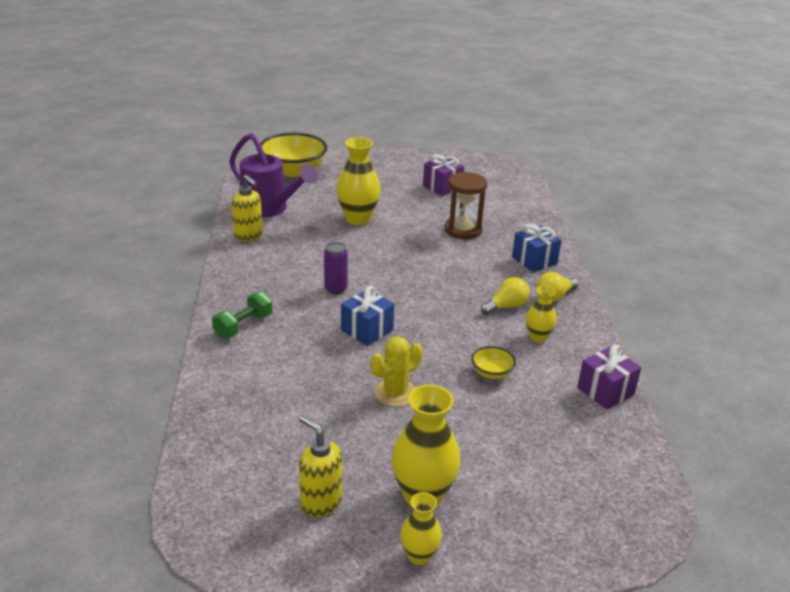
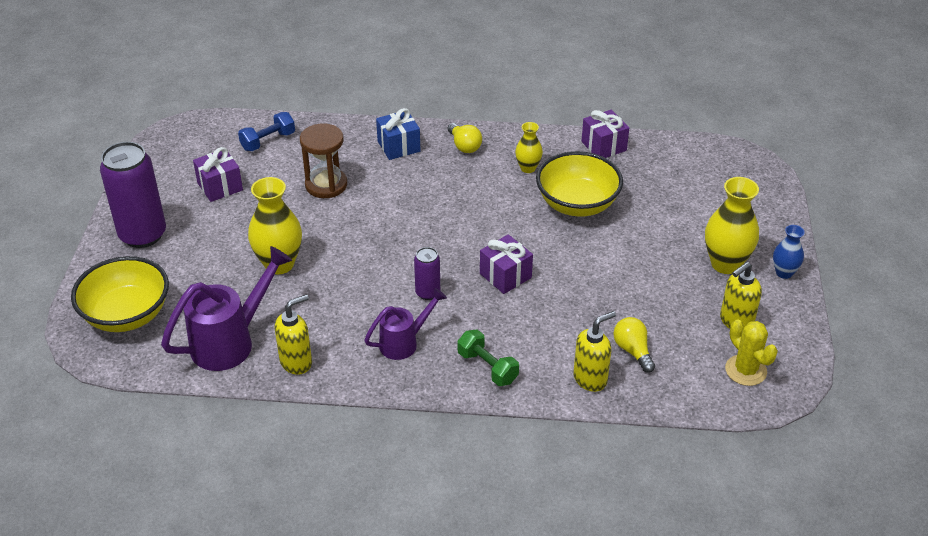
camera: 80 degrees left, 10 degrees up
(228, 388) = (590, 379): none -> yellow soap dispenser
(272, 281) = (404, 342): none -> purple watering can
(367, 330) = (505, 276): blue gift -> purple gift
(377, 166) = (143, 235): none -> purple can
(395, 393) = (602, 266): yellow cactus -> yellow cactus (745, 370)
(419, 555) = (784, 272): yellow vase -> blue vase
(491, 373) = (577, 204): yellow bowl -> yellow bowl, size x2.18
(506, 306) = (477, 178): yellow light bulb -> yellow light bulb (633, 351)
(509, 200) = (268, 141): none -> blue dumbbell

